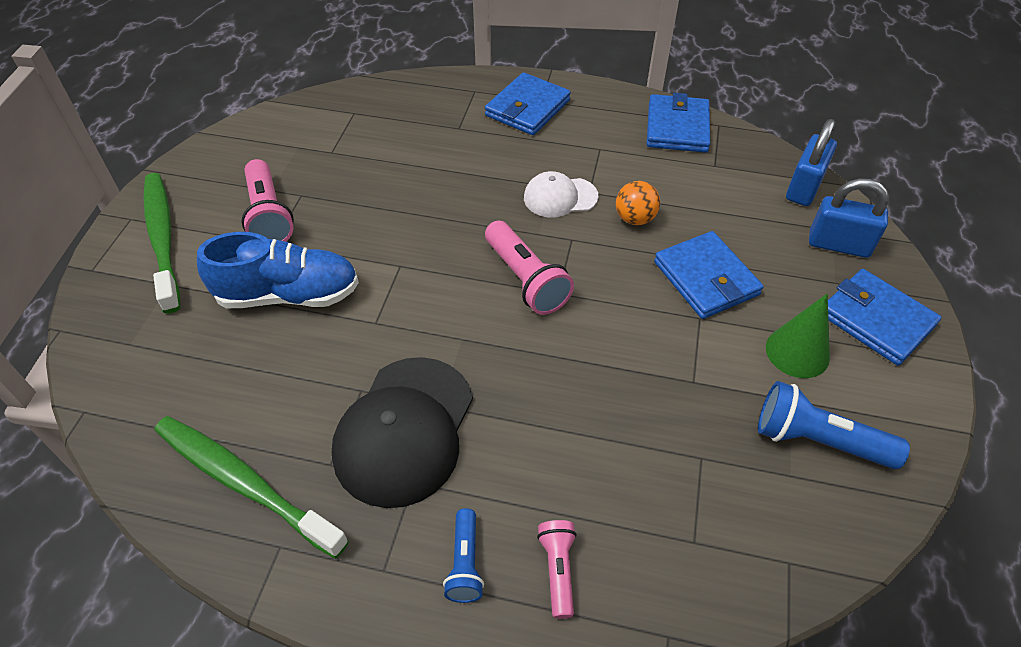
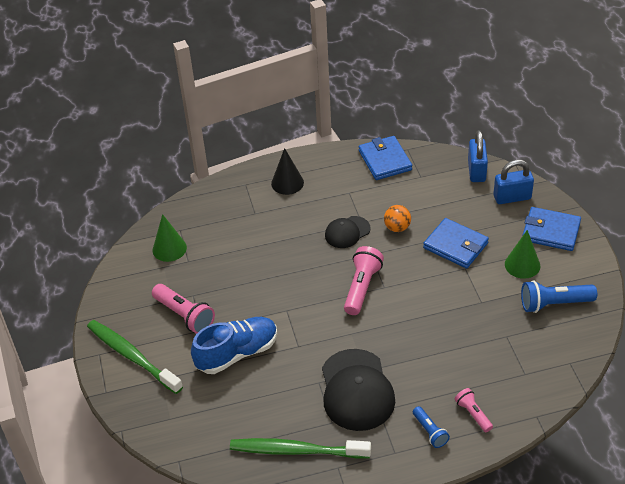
camera: 25 degrees left, 5 degrees down
(322, 129) = (169, 248): none -> green cone
(526, 279) = (362, 287): pink flashlight -> pink flashlight turned 105 degrees counterclockwise
(527, 108) = (287, 183): blue wallet -> black cone
(560, 197) = (347, 232): white cap -> black cap

